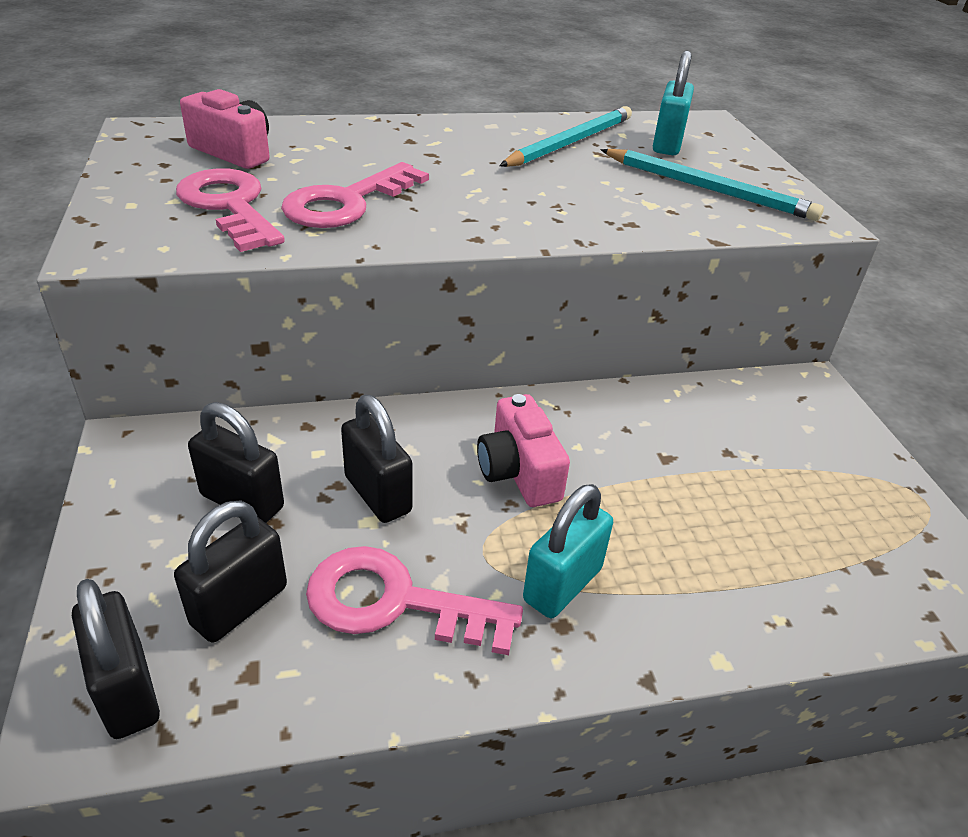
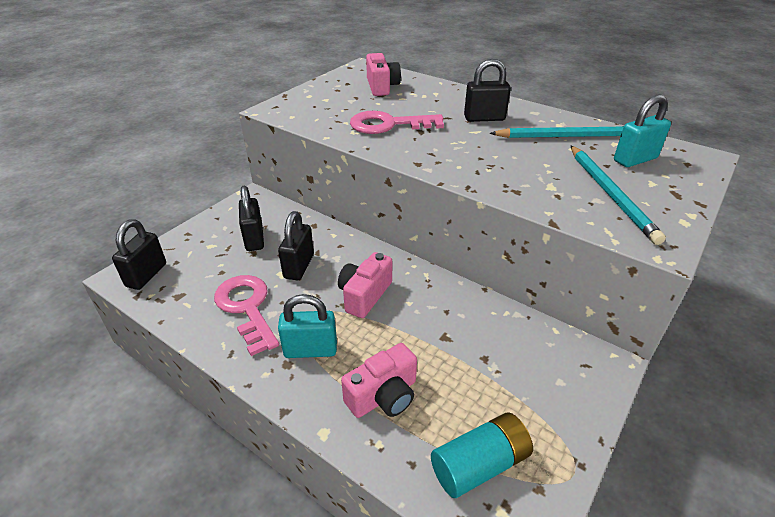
camera: 50 degrees right, 0 degrees up
(230, 206) = (340, 109): pink key -> none
(239, 605) = (205, 272): black padlock -> black padlock (484, 118)
(711, 567) = (383, 396): none -> pink camera
(871, 556) = (480, 465): none -> turquoise battery

